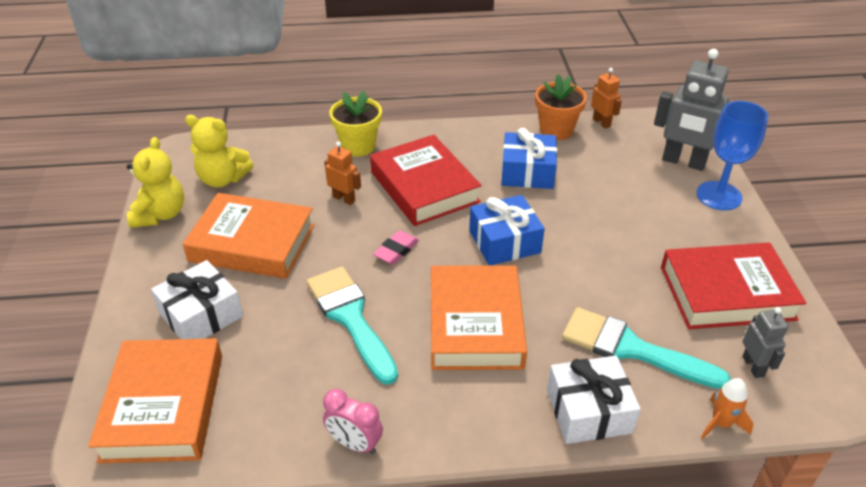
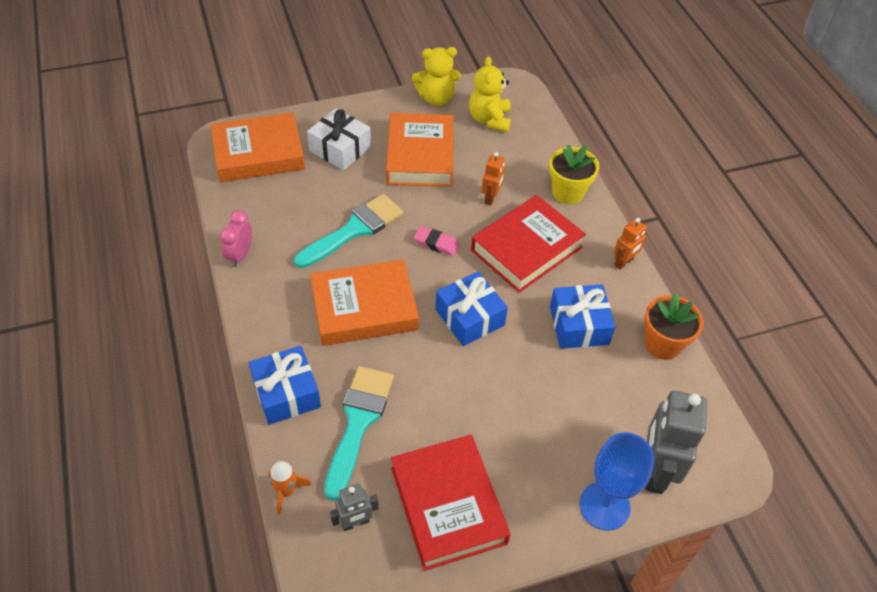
camera: 75 degrees right, 10 degrees up
(589, 411) = (286, 393): white gift -> blue gift
(601, 122) = (697, 386): orange robot -> orange robot (624, 262)

